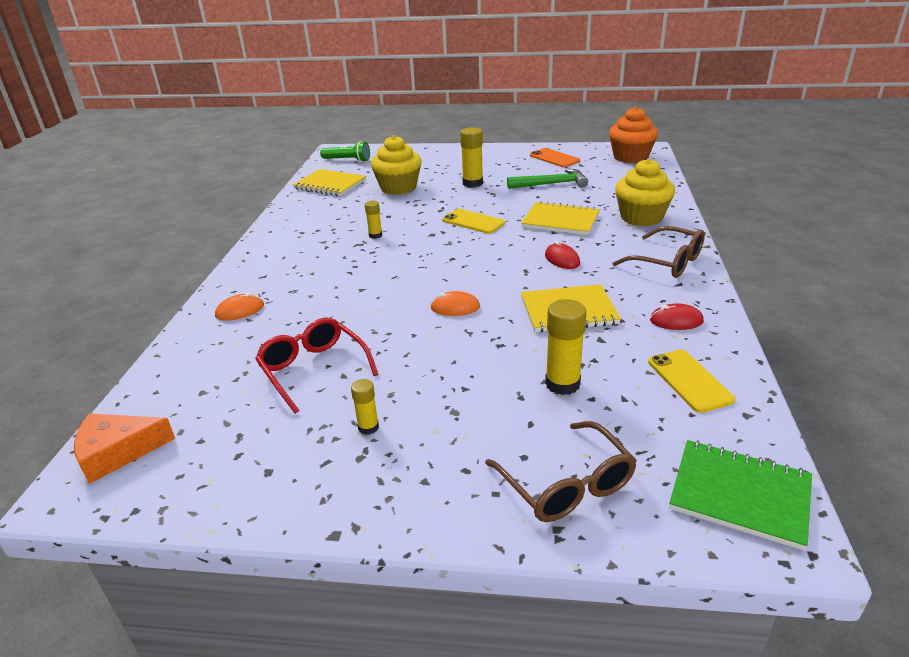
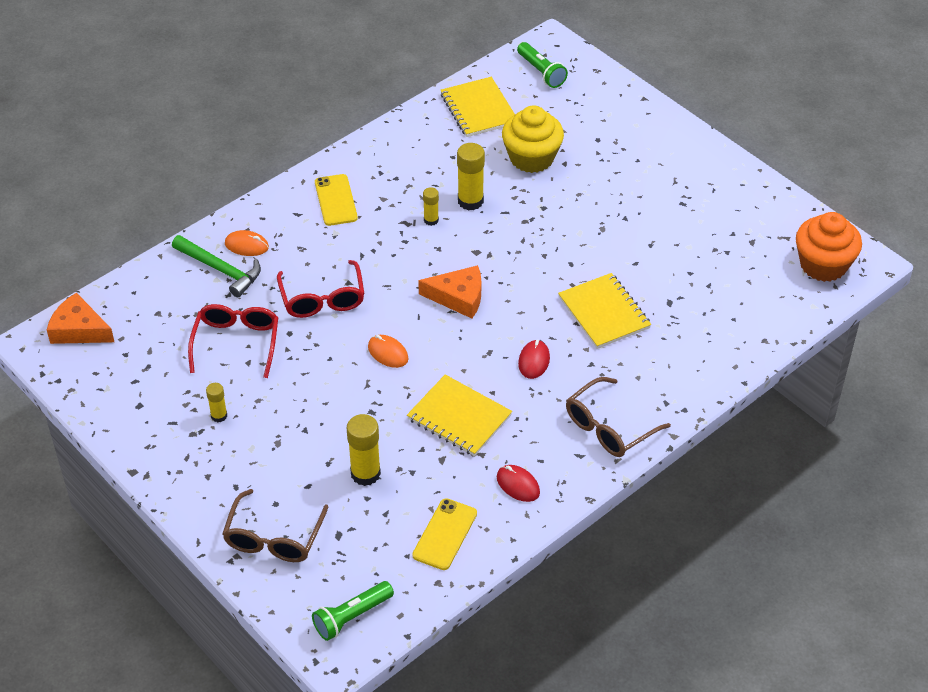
camera: 40 degrees right, 15 degrees up
(353, 306) = (322, 298): none -> red glasses
(457, 257) = (458, 297): none -> orange cheese
(472, 183) = (605, 199): yellow glue stick -> yellow glue stick (470, 201)
(473, 222) = (530, 259): yellow phone -> yellow phone (335, 200)
(551, 184) = (675, 253): green hammer -> green hammer (221, 270)
(554, 158) = (742, 211): orange phone -> none
(641, 217) = (679, 360): yellow cupcake -> none
(667, 262) = (609, 427): brown glasses -> brown glasses turned 60 degrees clockwise
(740, 494) = (351, 617): green notebook -> green flashlight

